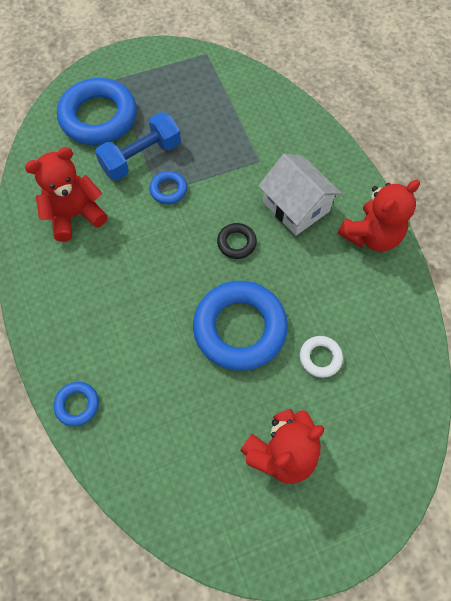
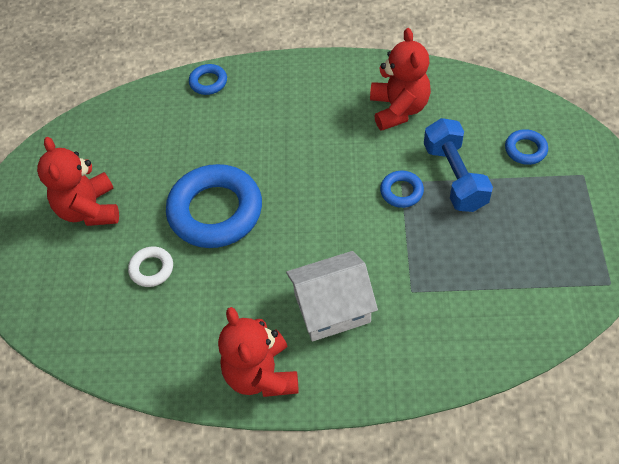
camera: 115 degrees right, 10 degrees down
(98, 117) = (525, 150): blue ring -> blue ring, size x0.45
(236, 243) = (310, 235): black ring -> none

